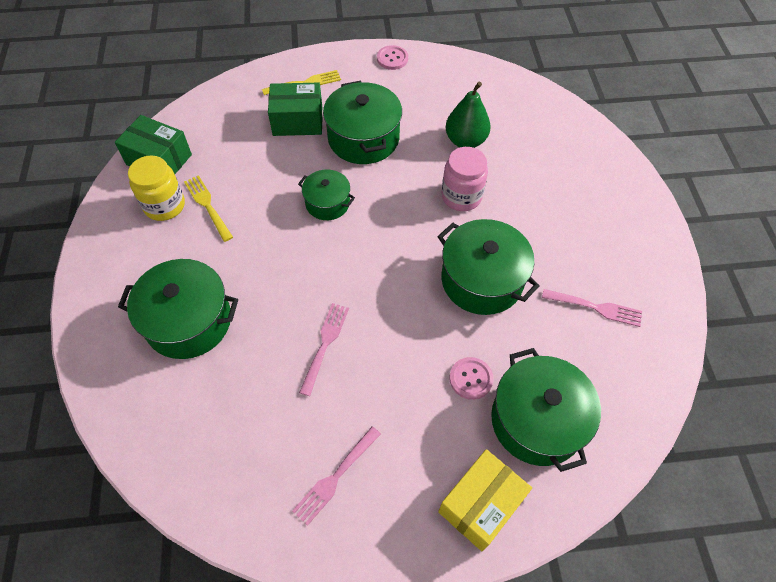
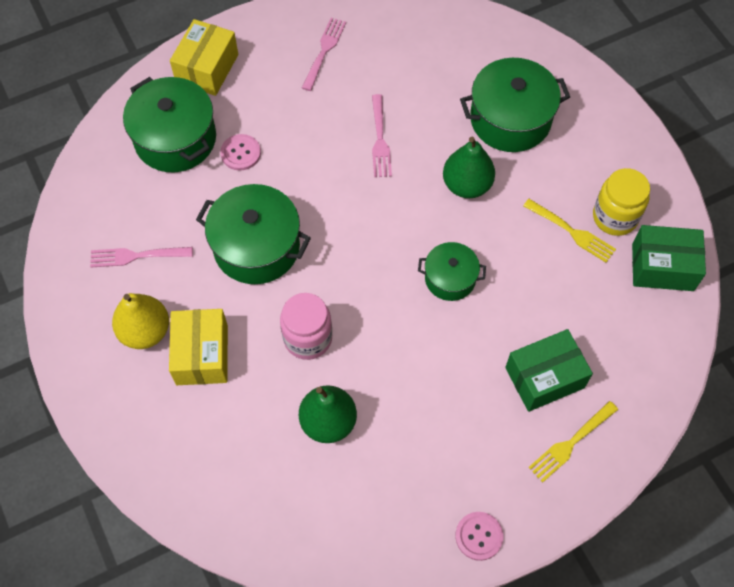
camera: 160 degrees right, 5 degrees up
(269, 272) = (466, 185): none -> green pear
(363, 138) = (453, 380): green pot -> none
(551, 211) = (202, 354): none -> yellow box
(596, 242) = (145, 331): none -> yellow pear

